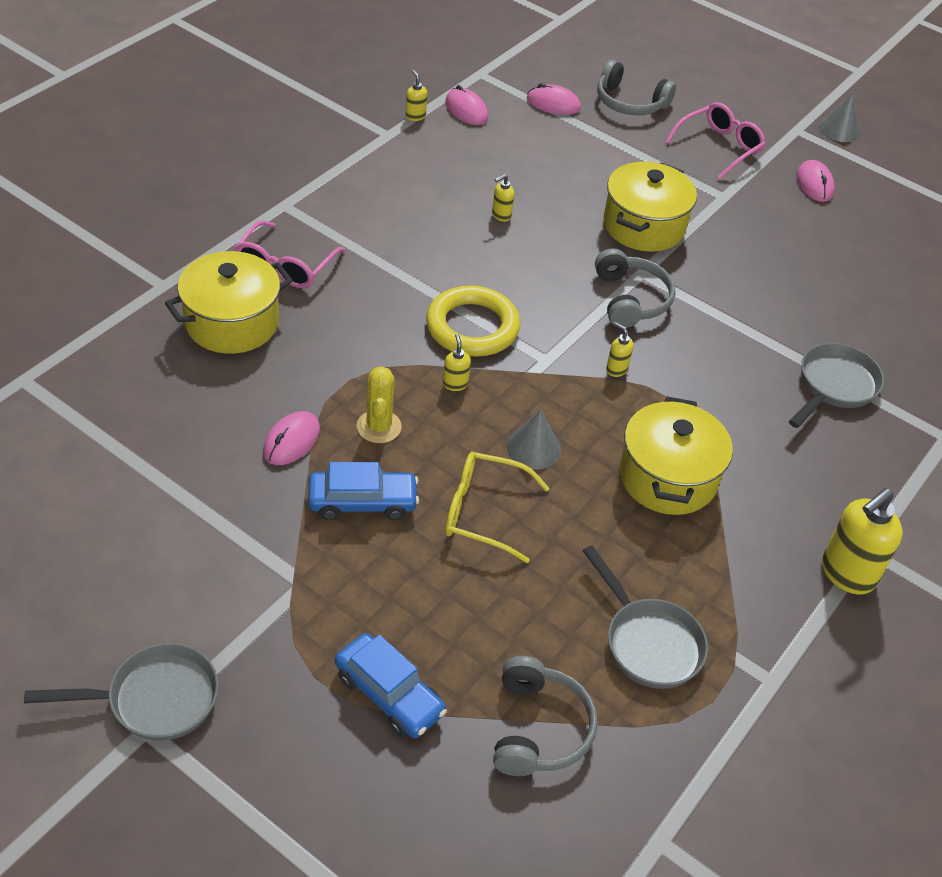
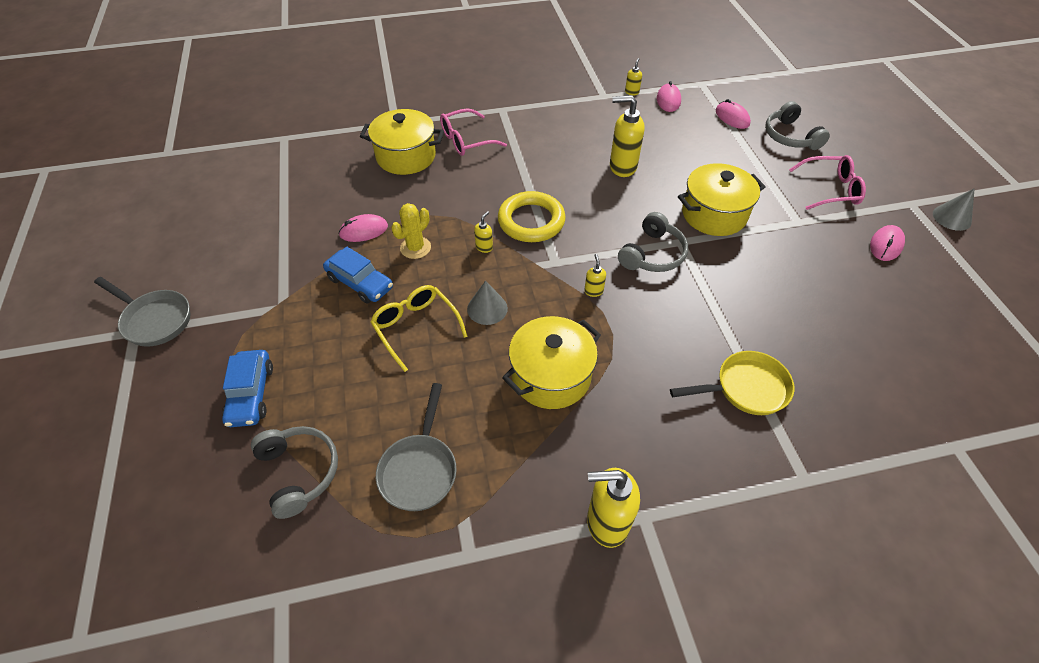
camera: 45 degrees right, 5 degrees up
(501, 215) = (622, 167): yellow soap dispenser -> yellow soap dispenser, size x2.12
(538, 728) = (299, 472): grey headphones -> grey headphones turned 75 degrees counterclockwise
(834, 386) = (745, 388): grey pan -> yellow pan

